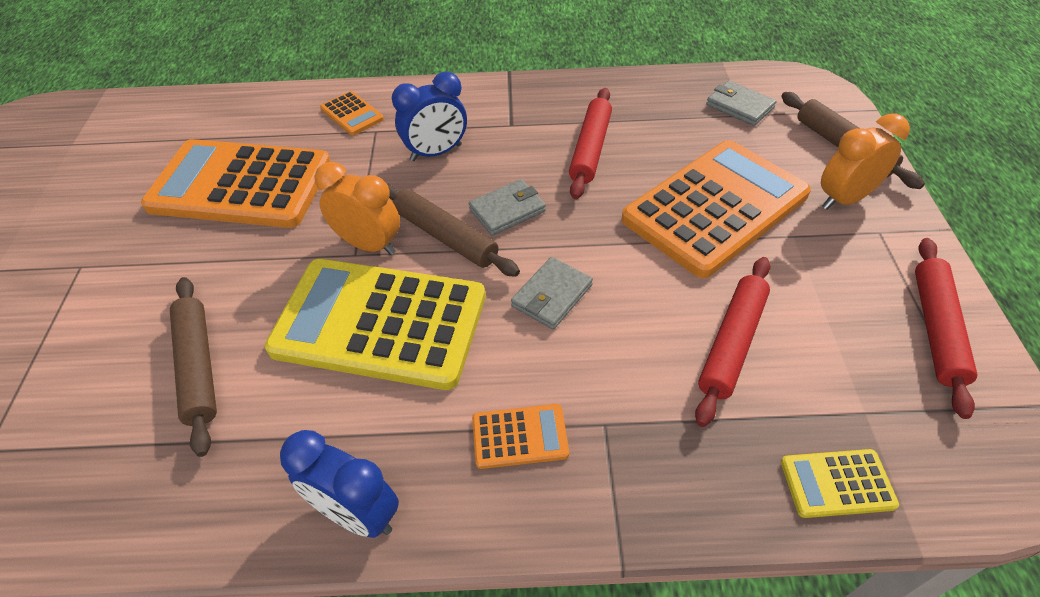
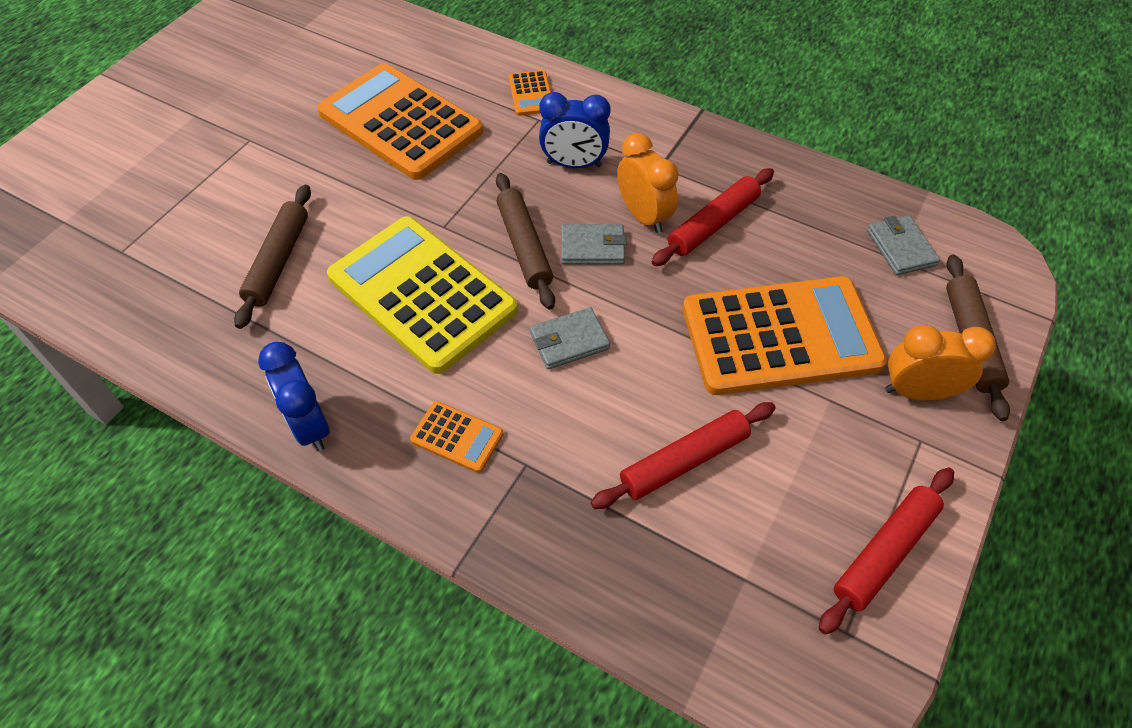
camera: 30 degrees right, 5 degrees up
(369, 245) = (460, 223): orange clock -> orange clock (644, 216)
(837, 483) = (668, 614): yellow calculator -> none

